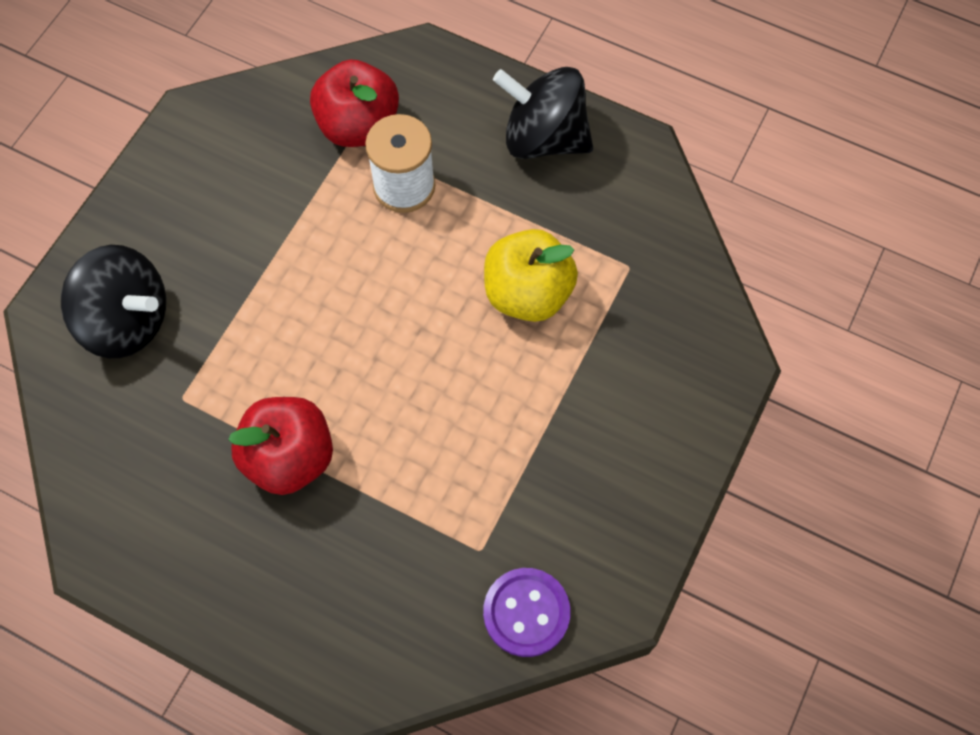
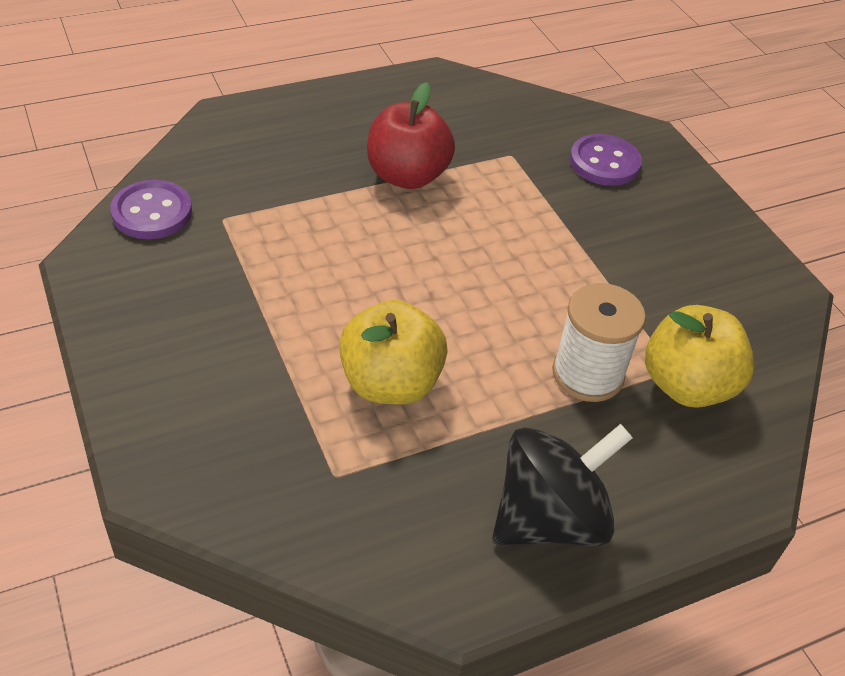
camera: 125 degrees right, 20 degrees down
(127, 320) = (604, 163): black spinning top -> purple button
(358, 126) = (687, 385): red apple -> yellow apple

